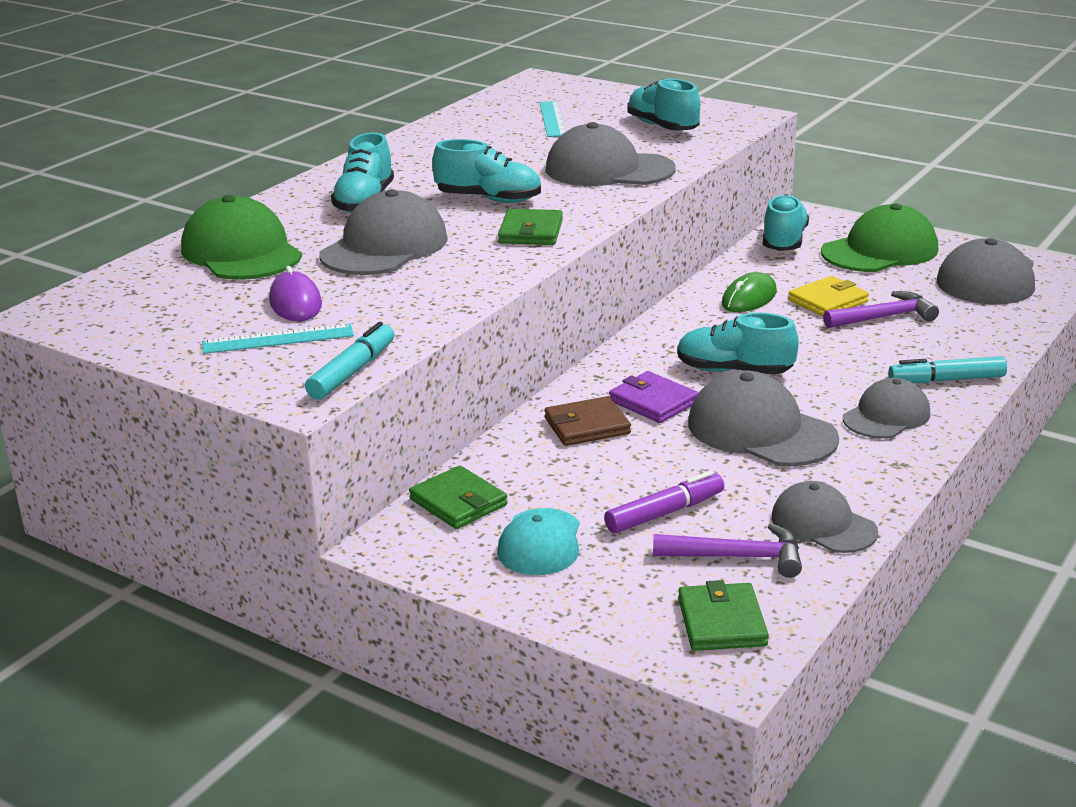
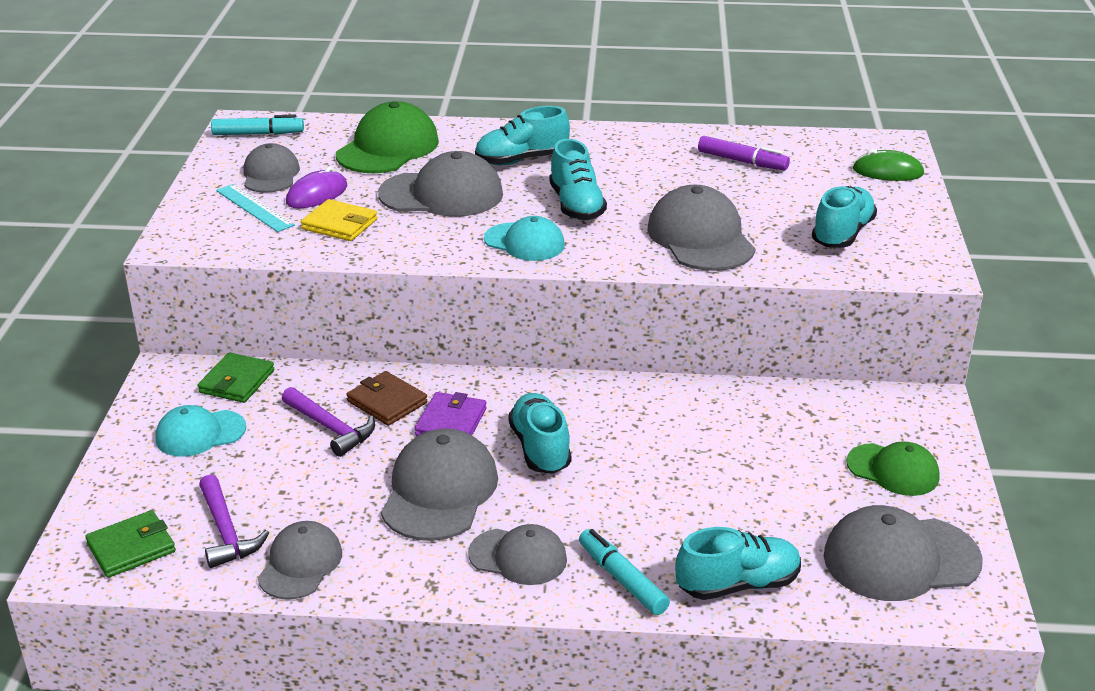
camera: 60 degrees right, 5 degrees up
(209, 318) = (270, 174): none -> grey cap
(352, 371) = (221, 249): turquoise marker -> turquoise marker (258, 134)
(531, 232) = (524, 242): green wallet -> turquoise cap
(552, 119) = (797, 178): turquoise ruler -> none
(665, 513) = (273, 478): purple marker -> purple marker (742, 161)
(749, 298) = (697, 418): green mouse -> green mouse (887, 172)
(784, 242) = (850, 405): turquoise shoe -> turquoise shoe (738, 584)
(828, 301) = (735, 465): yellow wallet -> yellow wallet (340, 224)
(880, 251) = (893, 470): green cap -> green cap, size x0.64
(884, 317) = (731, 509): purple hammer -> purple hammer (331, 428)

